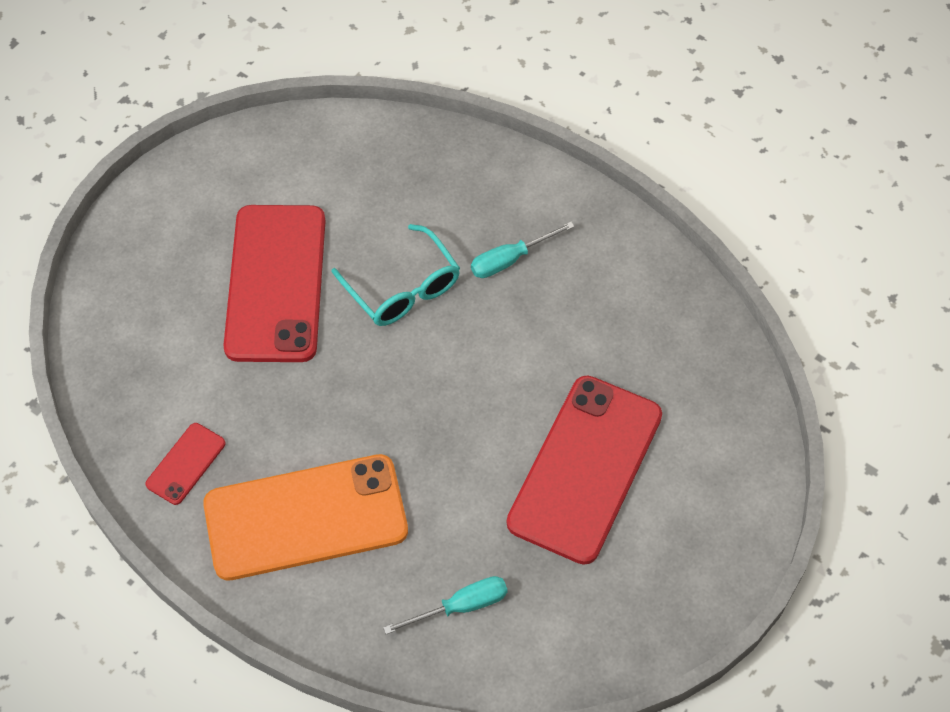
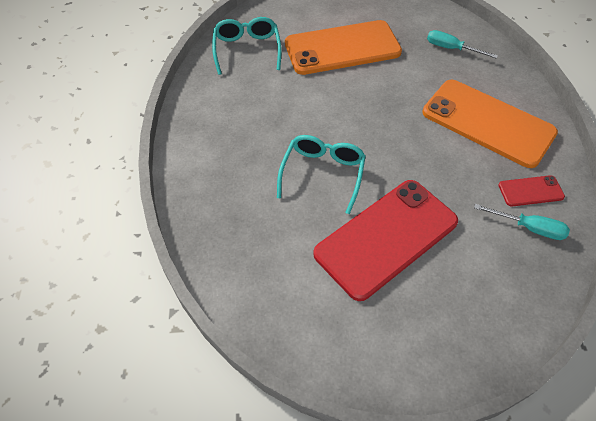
camera: 130 degrees left, 5 degrees down
(510, 259) = (255, 140): turquoise screwdriver -> turquoise screwdriver (529, 228)
(585, 469) = (342, 48): red phone -> orange phone
(681, 355) = (247, 50): none -> turquoise glasses

